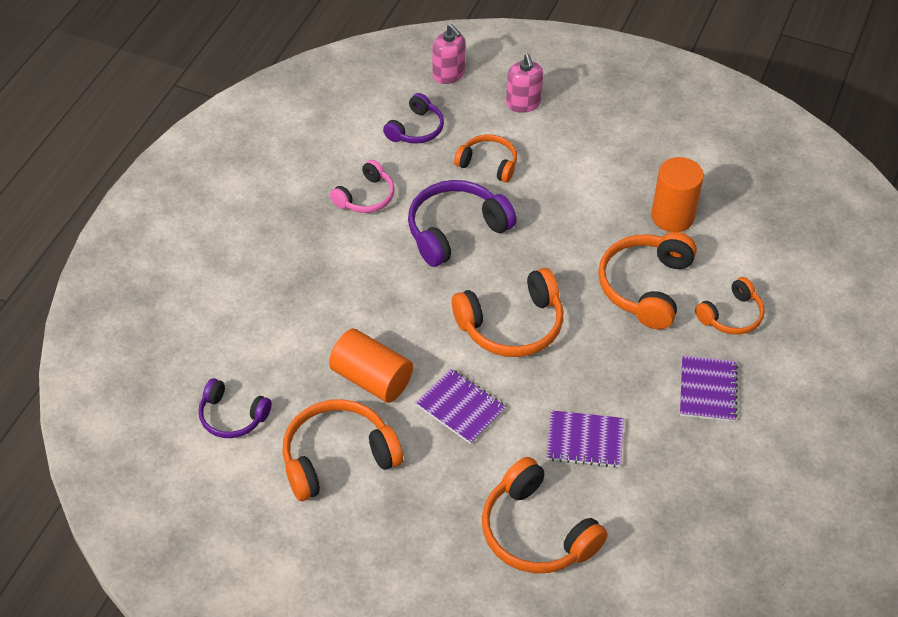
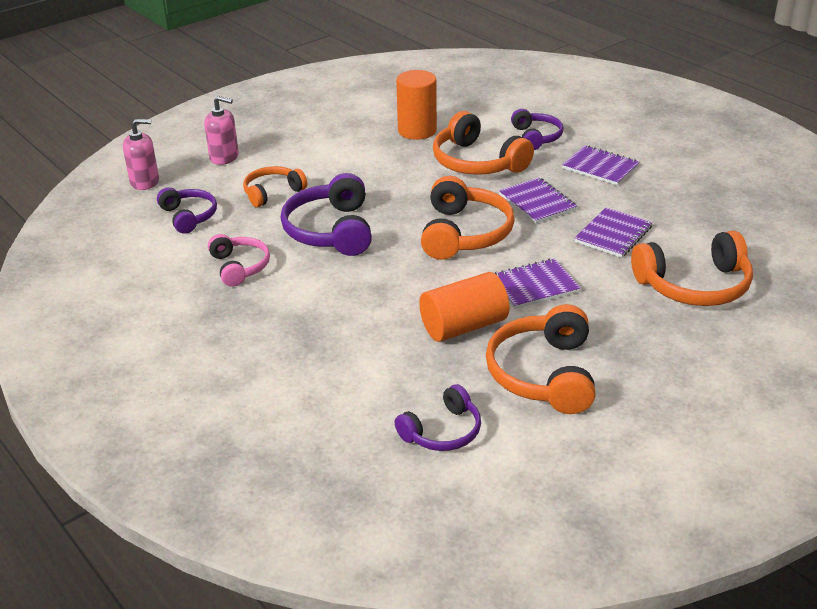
camera: 60 degrees left, 15 degrees down
(603, 361) = (537, 202): none -> purple notebook
(731, 316) = (536, 137): orange headphones -> purple headphones

